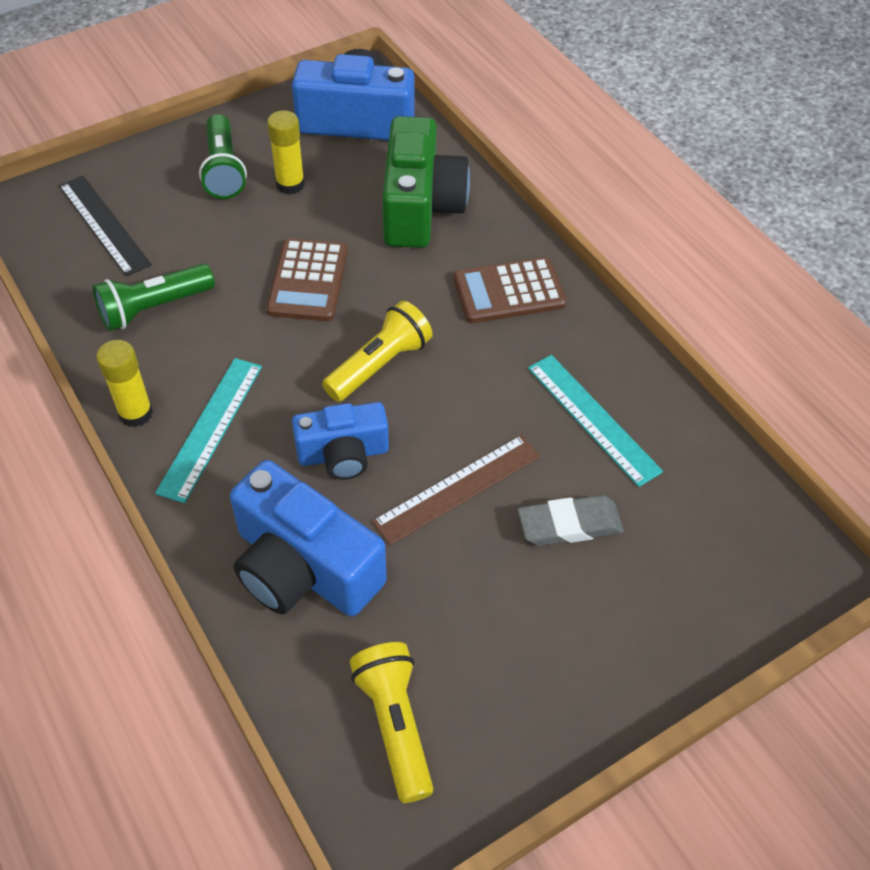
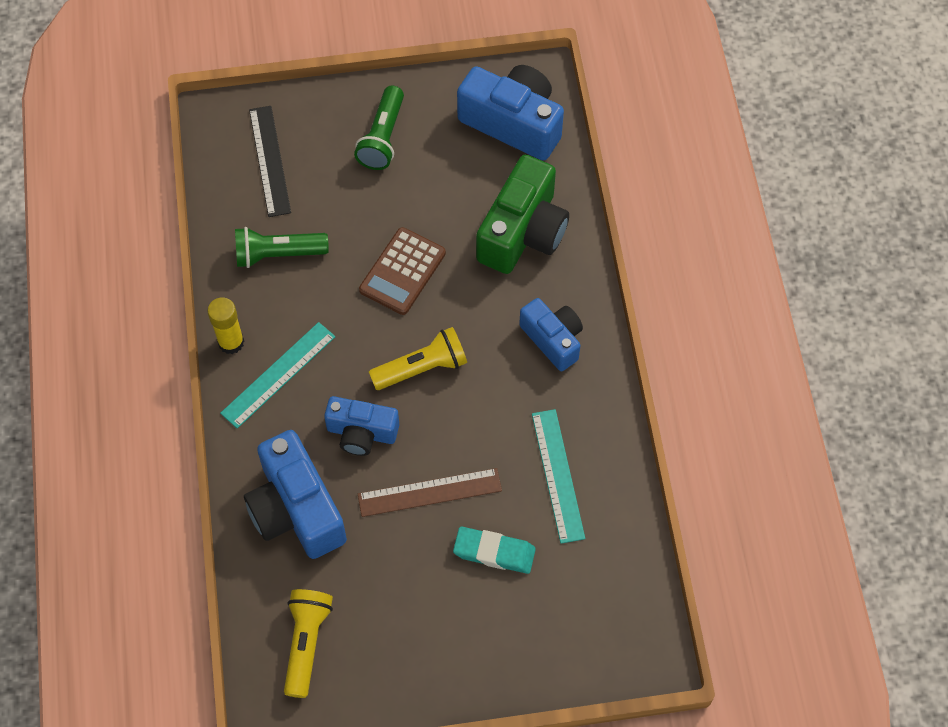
camera: 25 degrees right, 10 degrees up
(290, 184) = (429, 172): yellow glue stick -> none
(509, 291) = (553, 339): brown calculator -> blue camera
(569, 524) = (494, 552): grey eraser -> turquoise eraser

